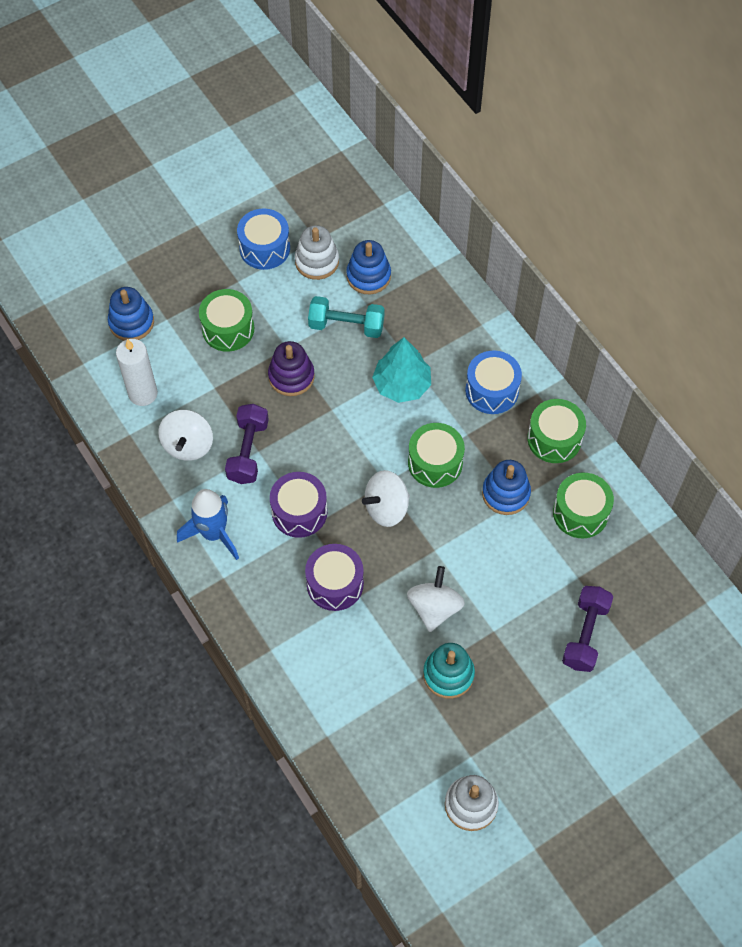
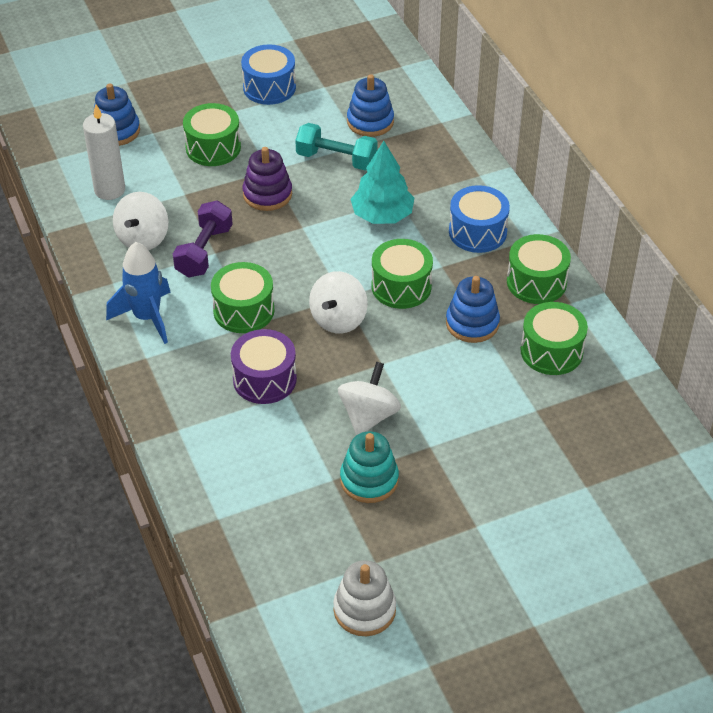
camera: 10 degrees right, 15 degrees down
(299, 512) = (244, 310): purple drum -> green drum
(317, 261) = (320, 104): white stacking toy -> none
(386, 508) = (338, 319): white spinning top -> white spinning top turned 45 degrees counterclockwise
(585, 634) = (533, 464): purple dumbbell -> none

